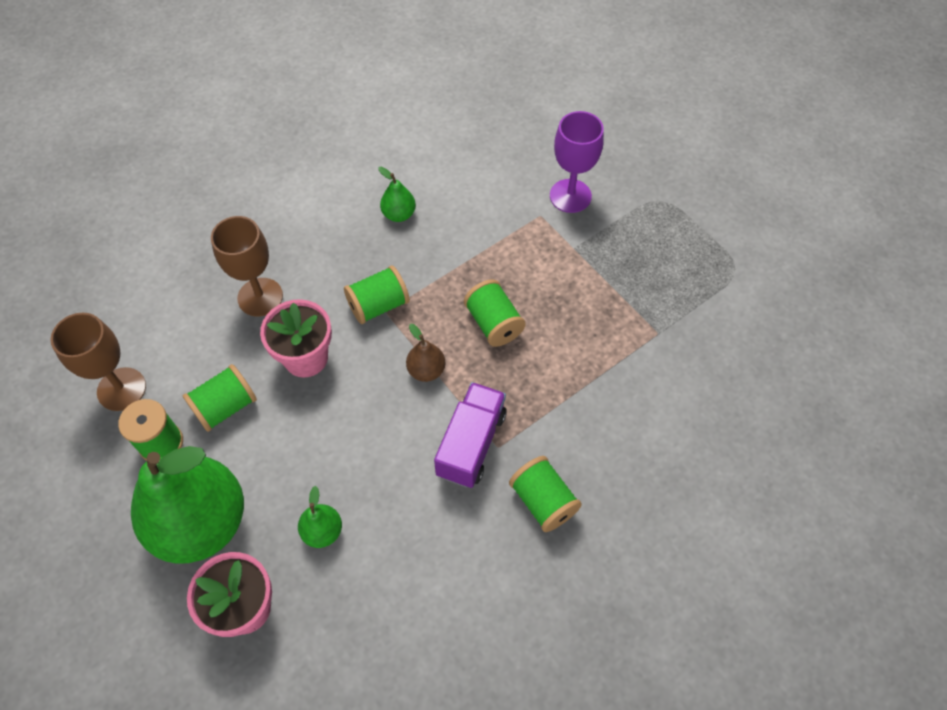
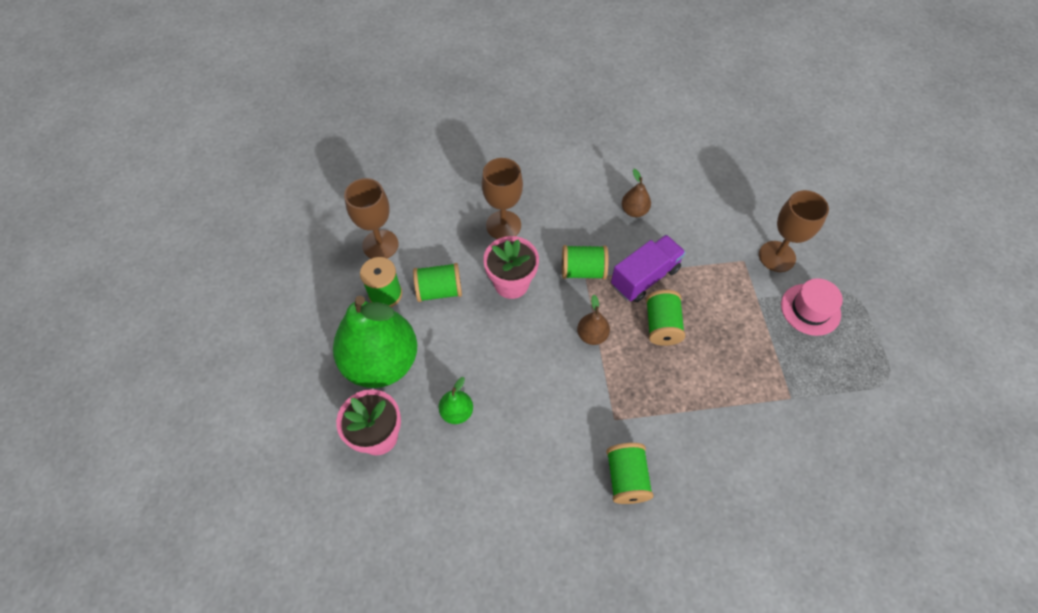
camera: 30 degrees right, 0 degrees up
(399, 214) = (634, 211): green pear -> brown pear
(471, 444) = (595, 406): purple truck -> purple truck (645, 277)
(570, 196) = (777, 256): purple goblet -> brown goblet
(630, 235) = (810, 309): none -> pink hat

